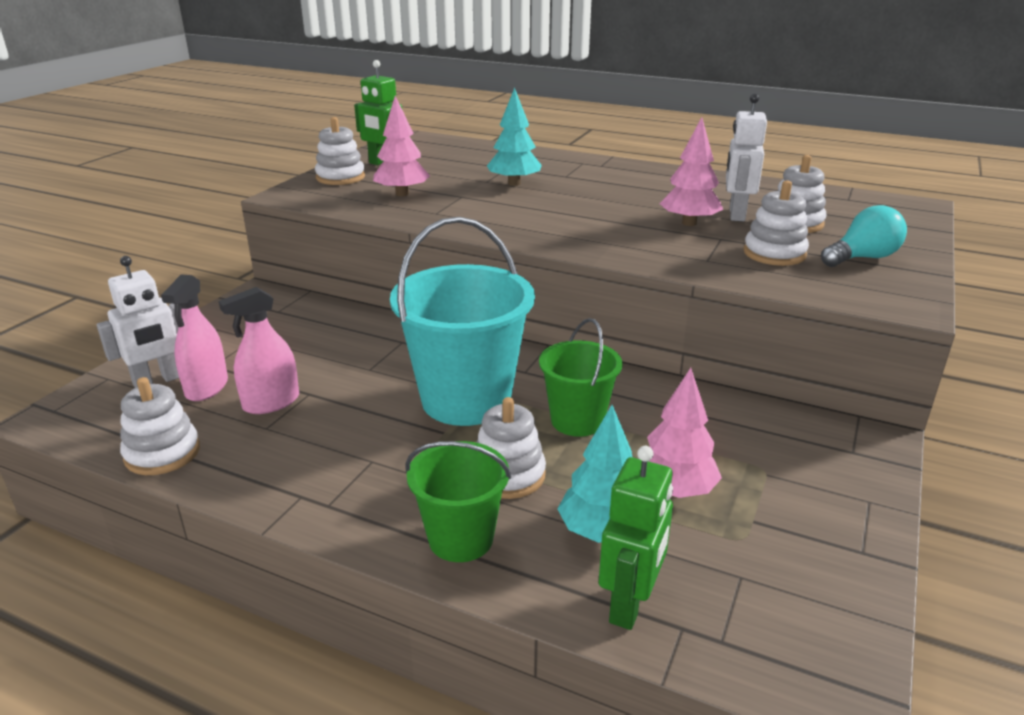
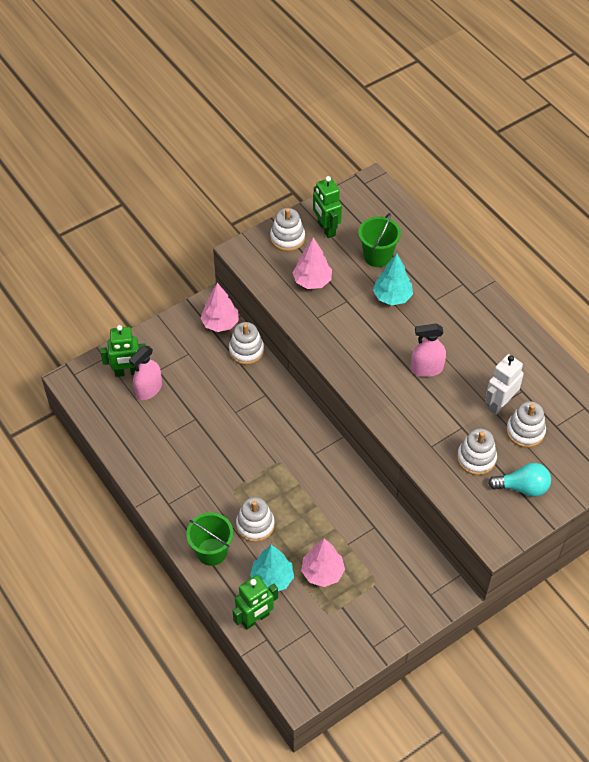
camera: 30 degrees right, 25 degrees up
(158, 381) = (127, 372): white robot -> green robot
(162, 453) = (112, 433): white stacking toy -> white stacking toy (246, 350)
(271, 402) = (174, 417): pink spray bottle -> pink spray bottle (426, 369)
(466, 400) = (269, 462): turquoise bucket -> none
(577, 420) = (313, 505): green bucket -> green bucket (377, 256)
(689, 223) = (459, 401): pink tree -> pink tree (220, 323)

